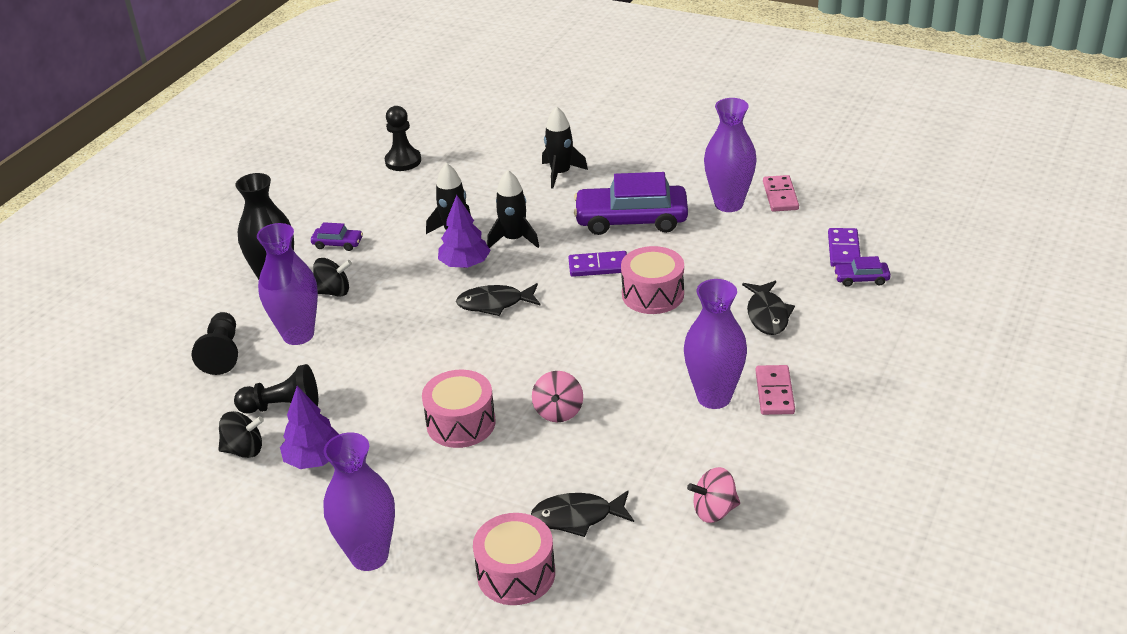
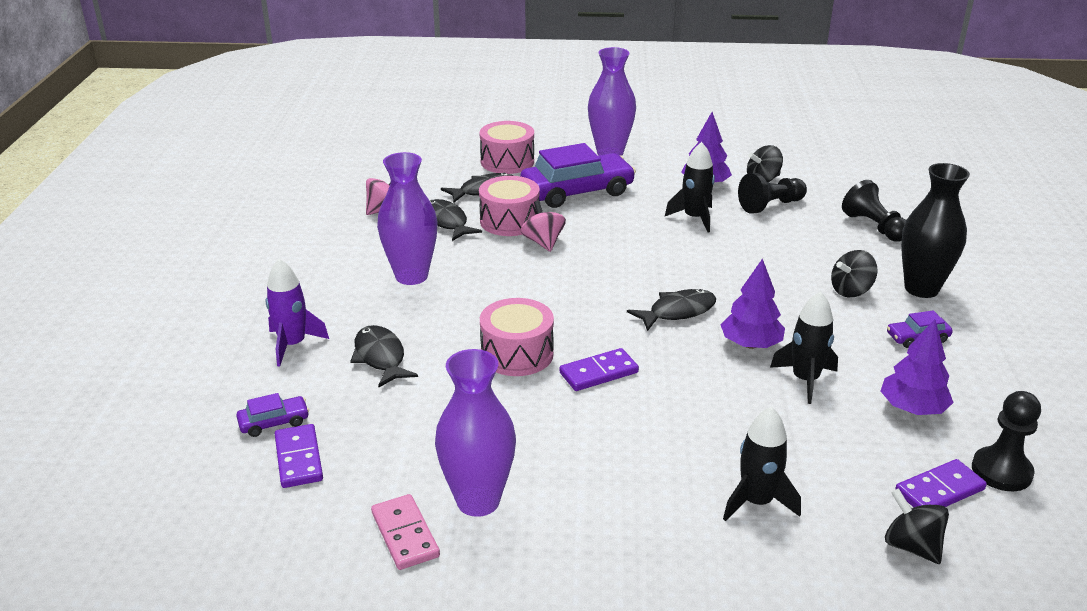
camera: 155 degrees right, 5 degrees down
(298, 335) = (831, 251): purple vase -> none
(407, 200) = (912, 409): none -> purple tree
(451, 159) = (939, 490): none -> purple domino
(461, 423) = (617, 221): pink drum -> pink drum (509, 221)
(498, 141) = (911, 546): none -> black spinning top
(514, 239) = (725, 385): black rocket -> black rocket (694, 218)
(631, 220) = (600, 444): purple car -> purple car (577, 191)
(648, 469) = (446, 222): none -> black fish
(774, 392) = (356, 290): pink domino -> none
(843, 343) = (293, 345): none -> purple rocket

